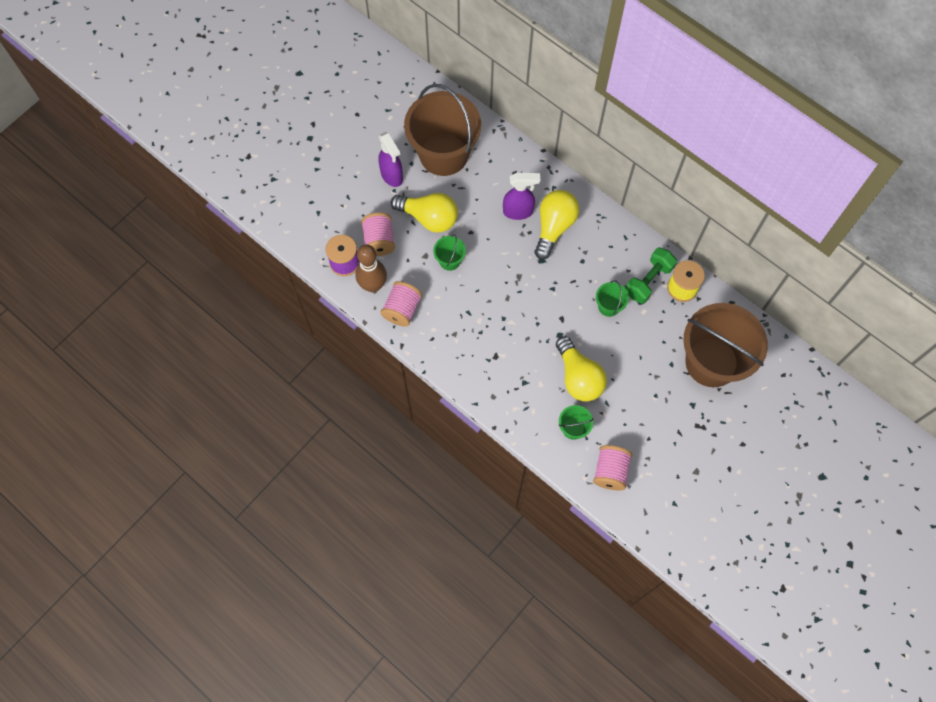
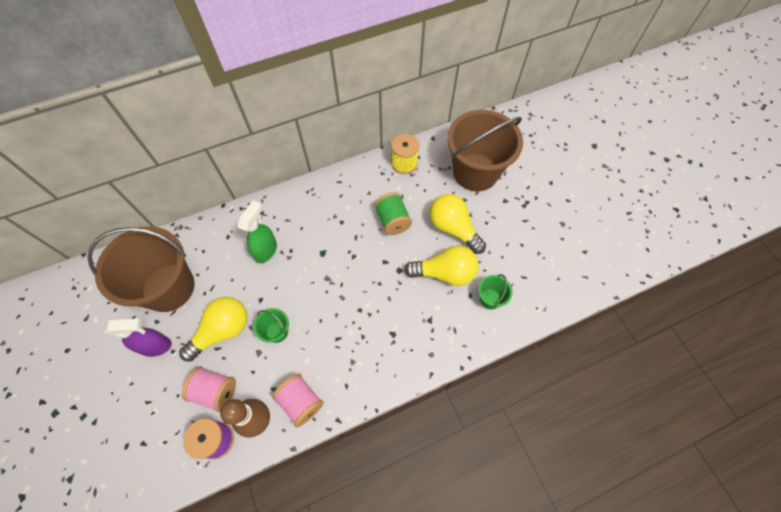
camera: 65 degrees left, 5 degrees down
(518, 211) = (266, 250): purple spray bottle -> green spray bottle
(554, 227) = (298, 229): yellow light bulb -> yellow light bulb (453, 228)
(609, 306) = (392, 221): green bucket -> green spool
(610, 471) = (540, 287): pink spool -> none
(648, 281) = (385, 183): green dumbbell -> none

